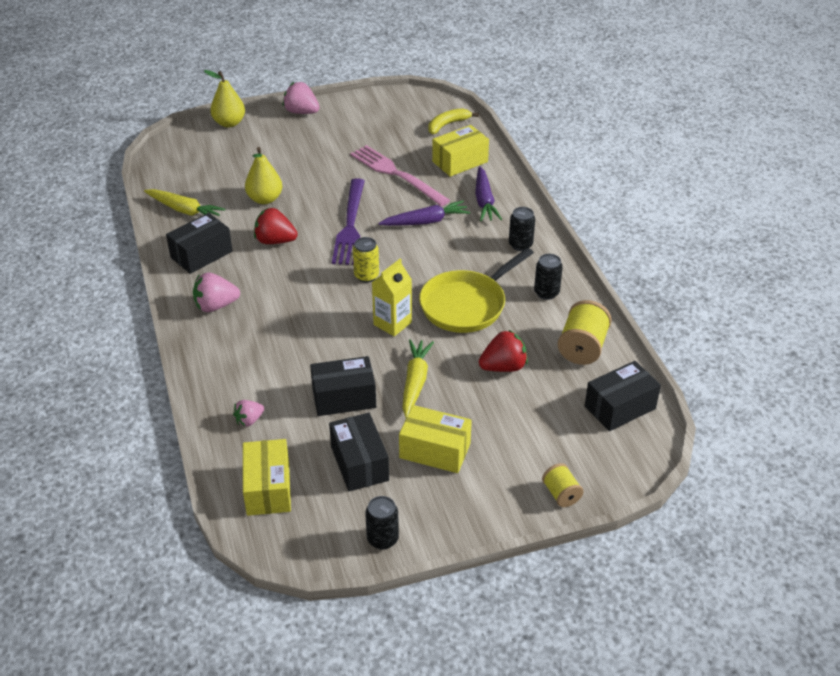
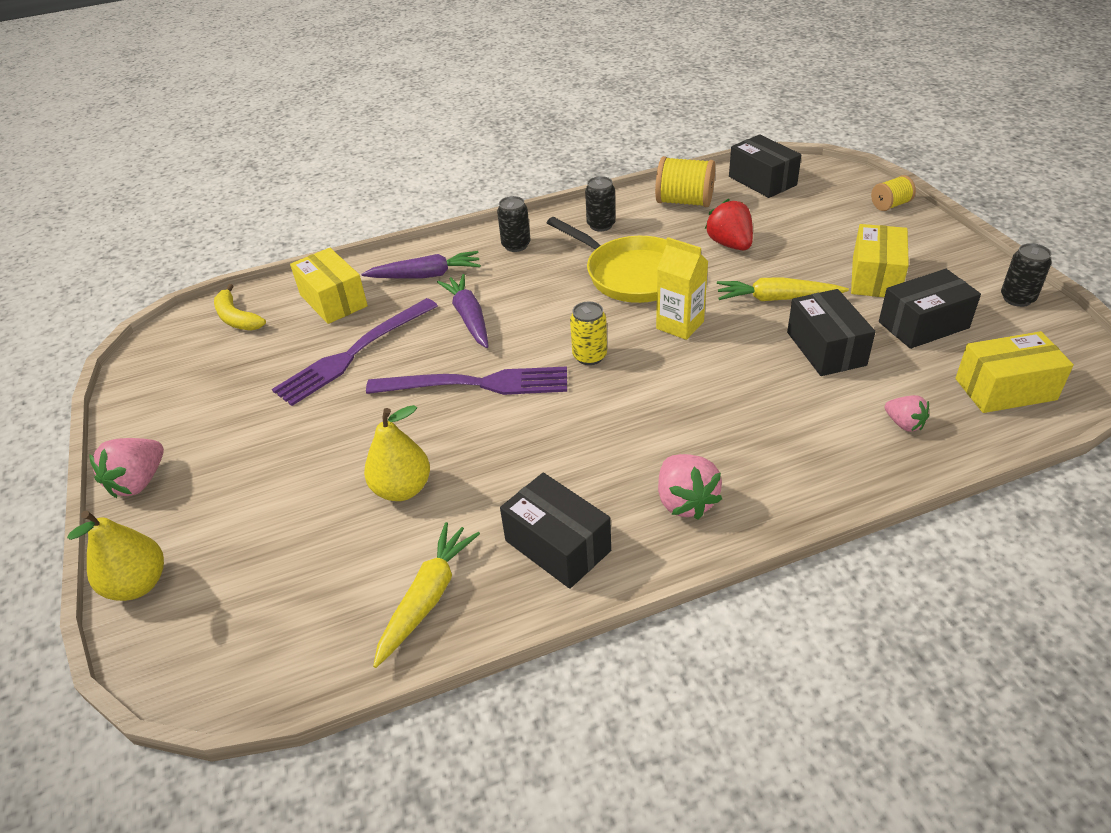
camera: 90 degrees left, 0 degrees up
(275, 241) = (516, 458): red strawberry -> none
(396, 174) = (354, 353): pink fork -> purple fork

